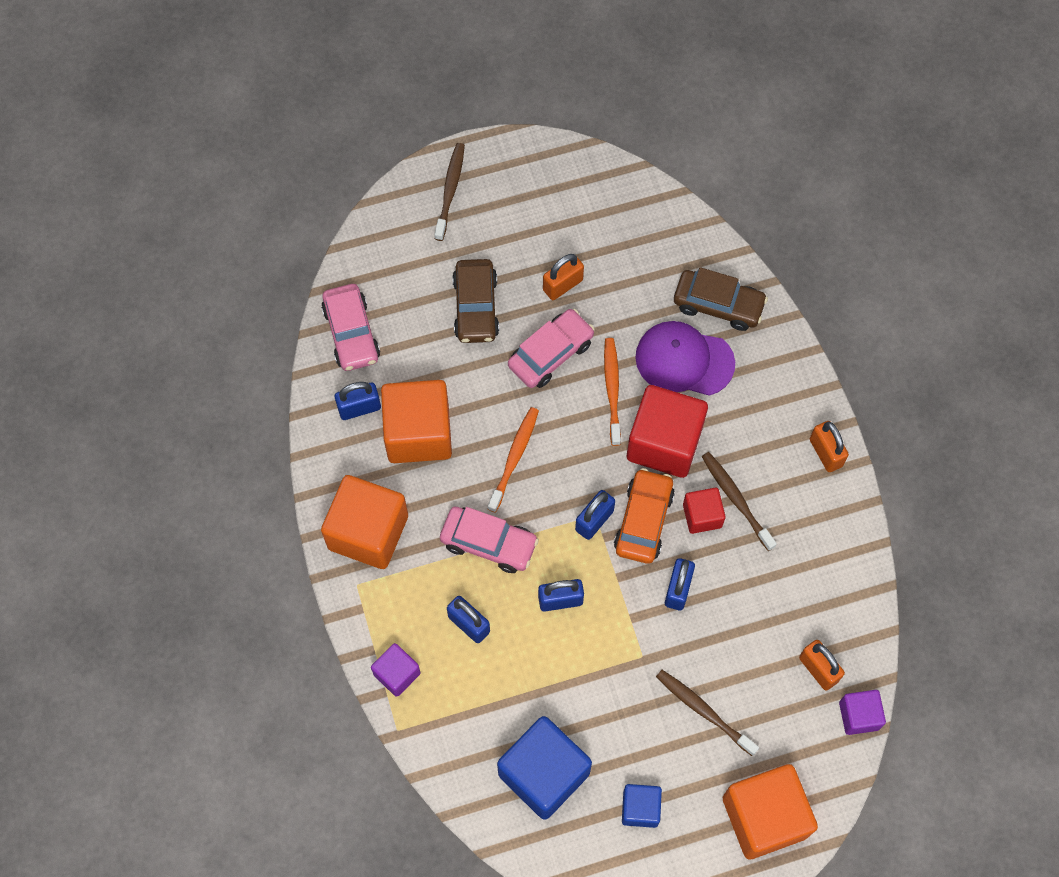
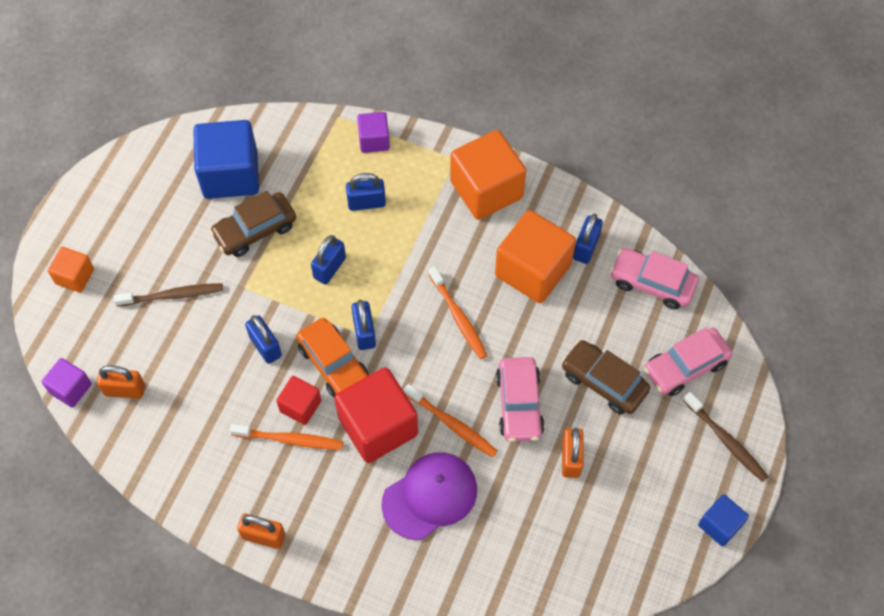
camera: 130 degrees right, 5 degrees down
(489, 543) = (411, 255): pink car -> pink car (685, 366)
(640, 808) = (155, 211): blue cube -> blue cube (719, 525)
(718, 305) = (453, 563): brown car -> brown car (255, 230)
(736, 499) = (290, 439): brown toothbrush -> orange toothbrush
(764, 817) = (75, 276): orange cube -> orange cube, size x0.53

